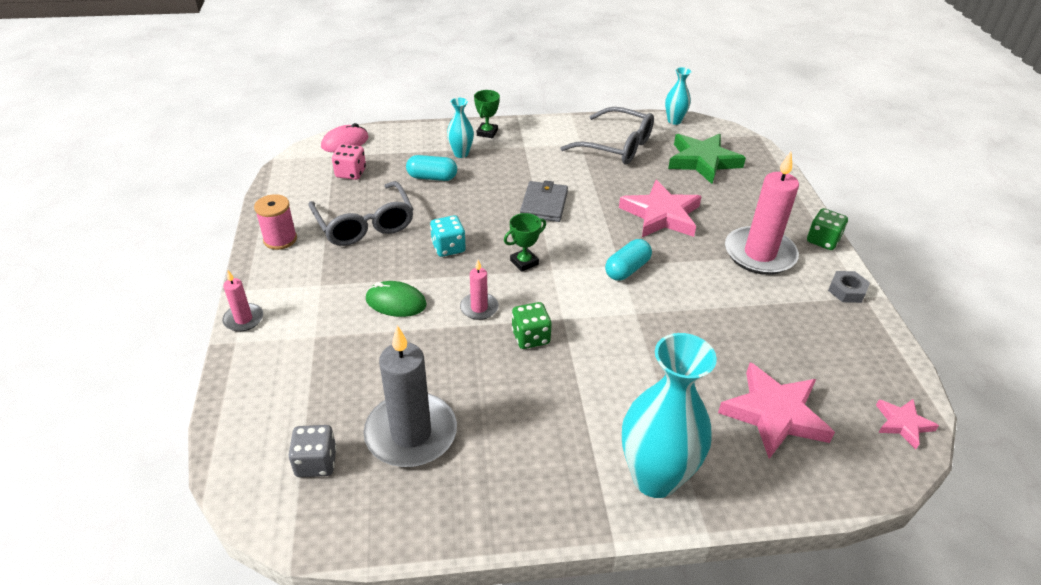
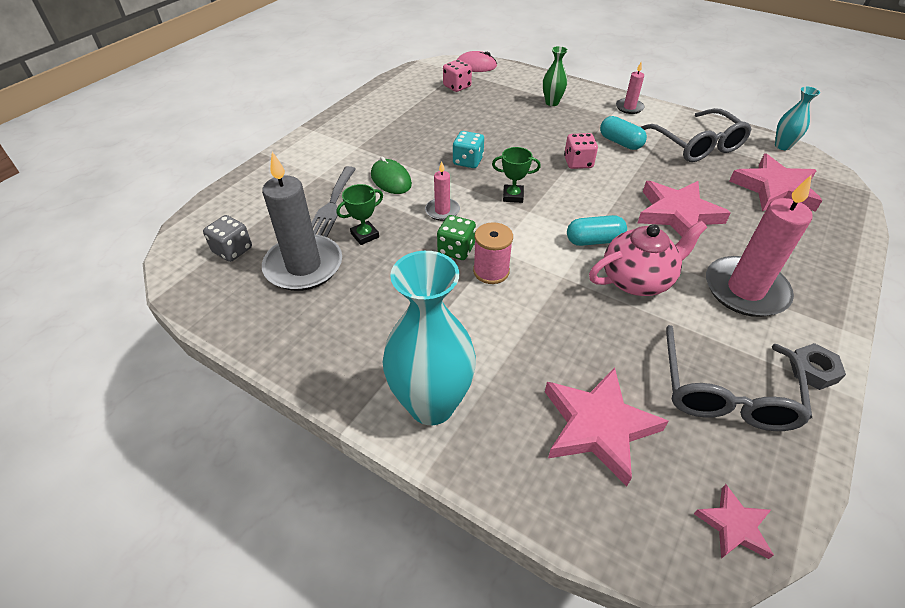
camera: 40 degrees right, 5 degrees up
(243, 319) = (292, 146): pink candle -> pink candle (629, 107)
(280, 239) = (366, 109): pink spool -> pink spool (491, 271)
(365, 224) = (428, 122): grey glasses -> grey glasses (726, 393)
(366, 358) = (332, 205): none -> grey fork
(432, 177) = (511, 110): turquoise capsule -> turquoise capsule (620, 142)
(461, 153) = (552, 102): turquoise vase -> green vase
(487, 133) = (590, 95): green trophy -> green trophy (365, 235)
(544, 204) = (578, 162): grey wallet -> pink dice
(688, 286) = (637, 280): none -> pink teapot
(703, 161) = (774, 189): green star -> pink star
(822, 240) = (837, 312): green dice -> none

